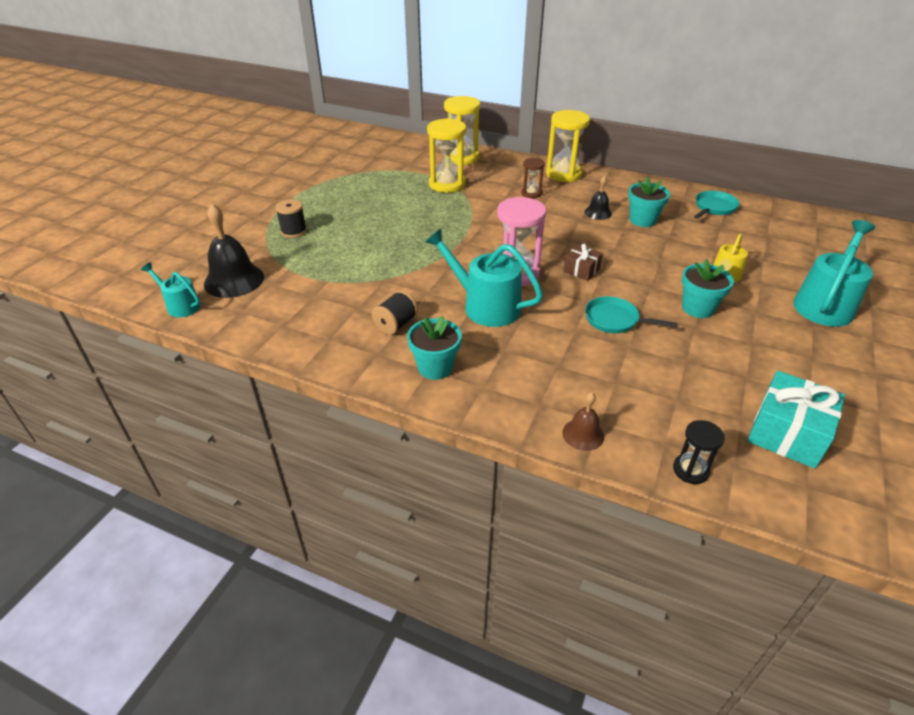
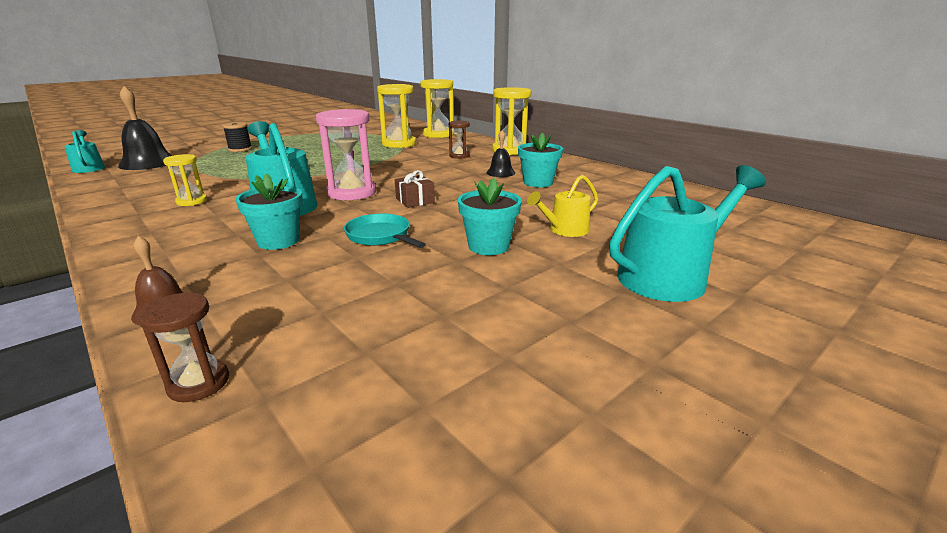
camera: 25 degrees right, 15 degrees down
(396, 324) = (192, 201): black spool -> yellow hourglass
(435, 367) = (158, 230): turquoise flower pot -> turquoise flower pot (278, 241)
(690, 470) = (198, 383): black hourglass -> brown hourglass
(714, 208) = (633, 186): turquoise pan -> none
(787, 433) = (398, 388): turquoise gift -> none

